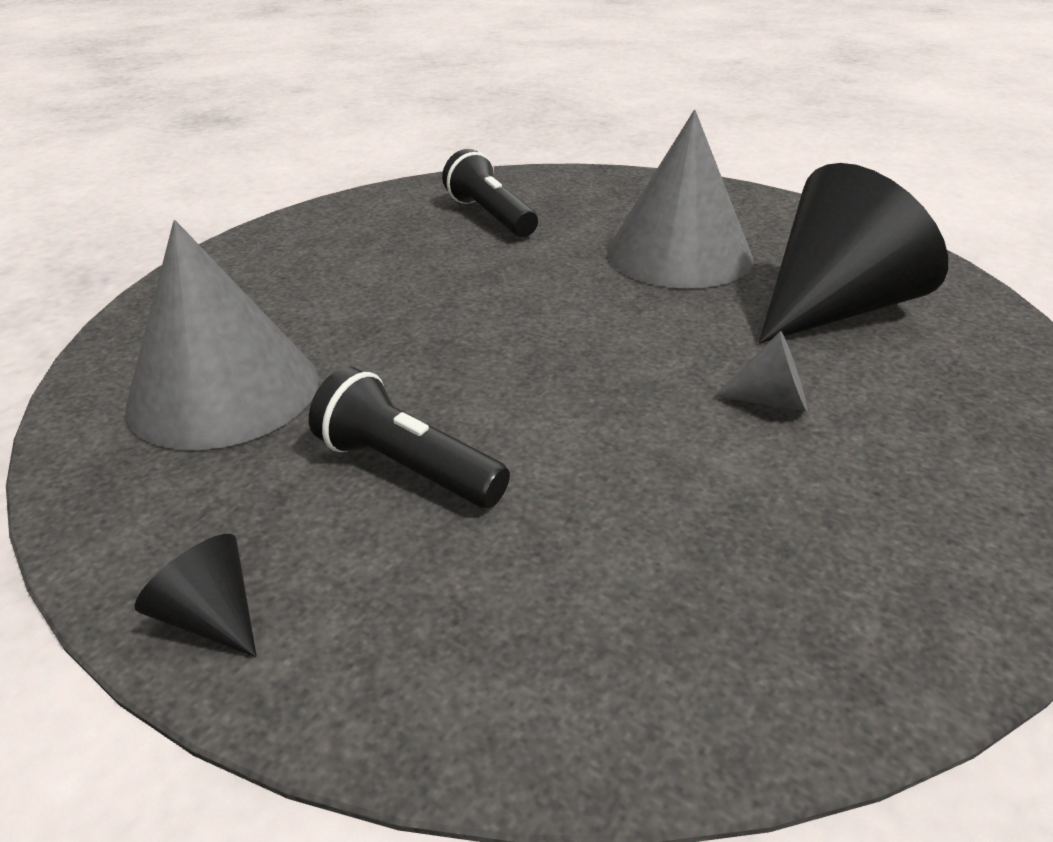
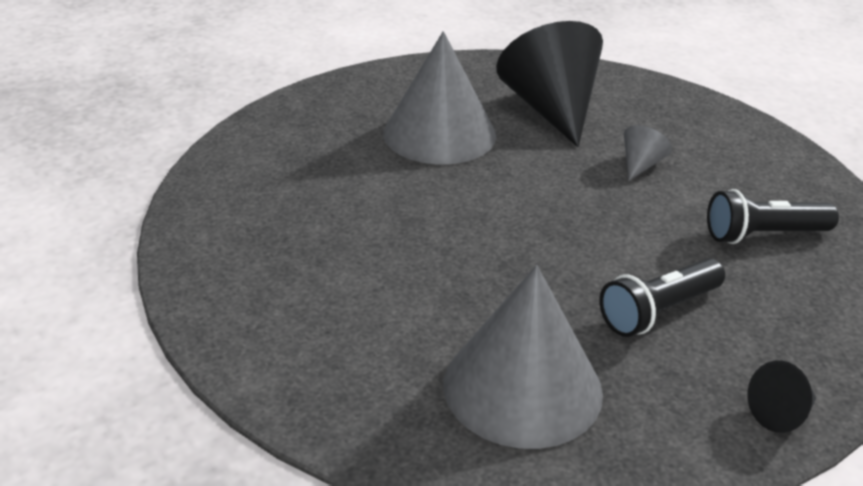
camera: 70 degrees left, 0 degrees up
(490, 216) = (296, 193): black flashlight -> black flashlight (763, 235)

